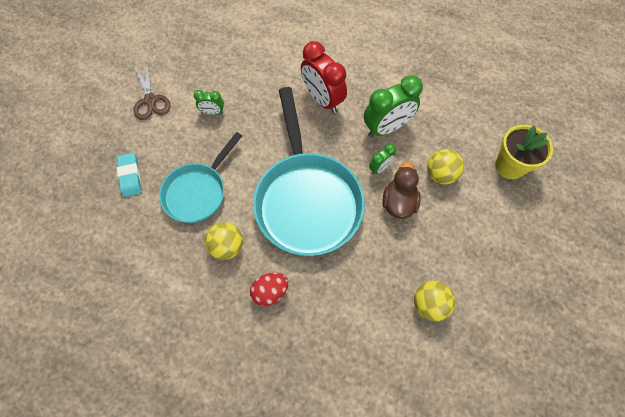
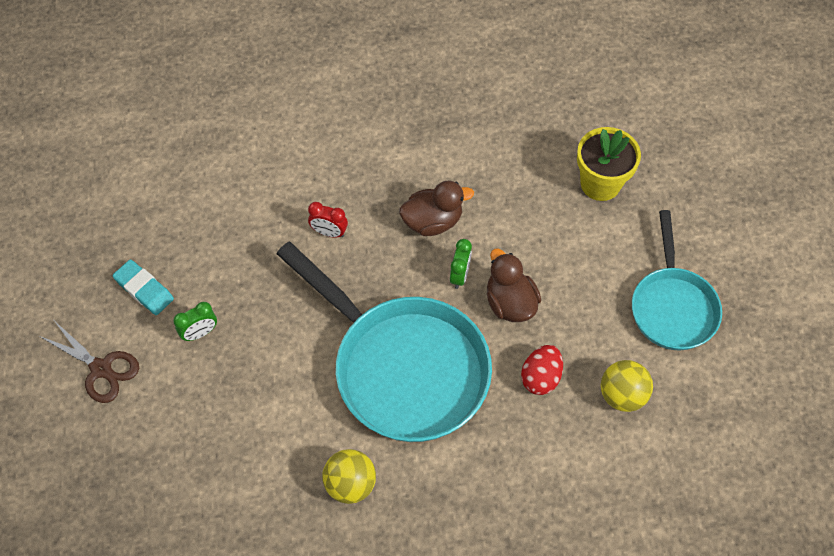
camera: 35 degrees left, 5 degrees down
(130, 176) = (156, 482): turquoise eraser -> turquoise eraser (144, 289)
(198, 192) = (262, 443): turquoise pan -> turquoise pan (672, 306)
(270, 292) = (441, 500): red egg -> red egg (540, 377)
(322, 100) = (329, 232): red clock -> red clock, size x0.50
(386, 128) = (432, 221): green clock -> brown duck
(440, 174) = (533, 240): yellow ball -> none

